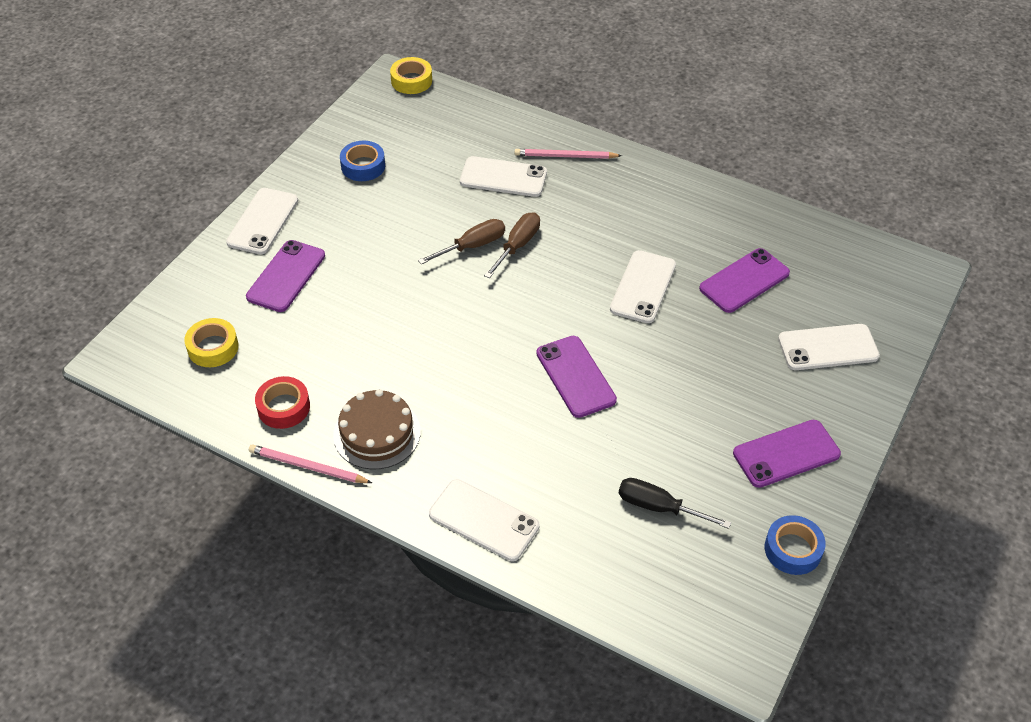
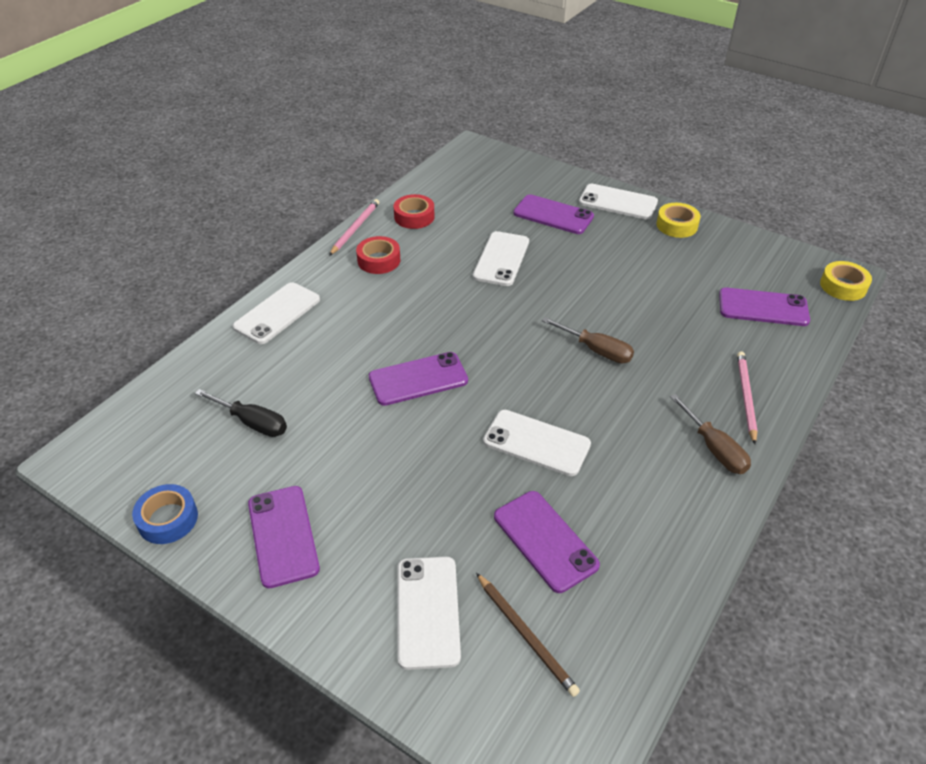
camera: 95 degrees right, 5 degrees down
(213, 347) = (478, 185): yellow tape -> yellow tape (677, 225)
(363, 166) = (699, 254): blue tape -> none
(377, 433) = (379, 260): brown cake -> red tape
(446, 133) = (763, 307): none -> purple phone
(472, 246) = (594, 319): brown screwdriver -> brown screwdriver (714, 448)
(503, 177) = (700, 346): white phone -> white phone (501, 259)
(659, 507) = (252, 422): black screwdriver -> black screwdriver turned 90 degrees clockwise
(829, 291) = (526, 635): none -> brown pencil

